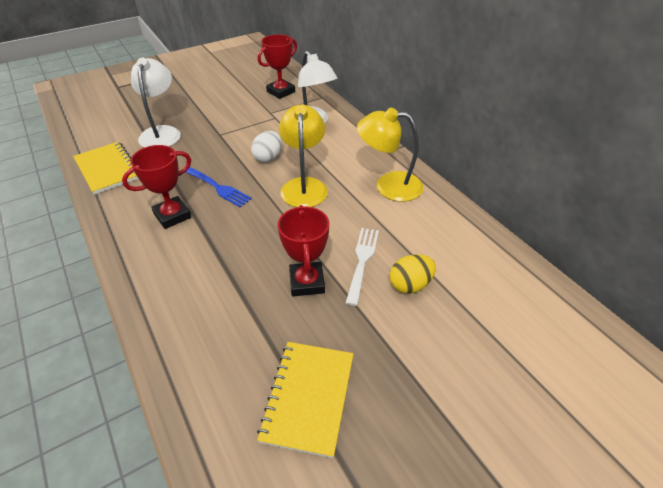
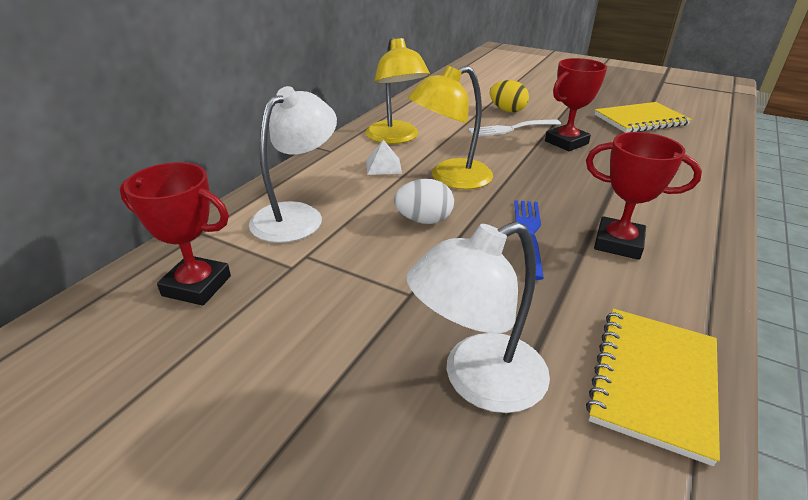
camera: 120 degrees left, 10 degrees down
(345, 165) = (383, 166): none -> white pyramid

